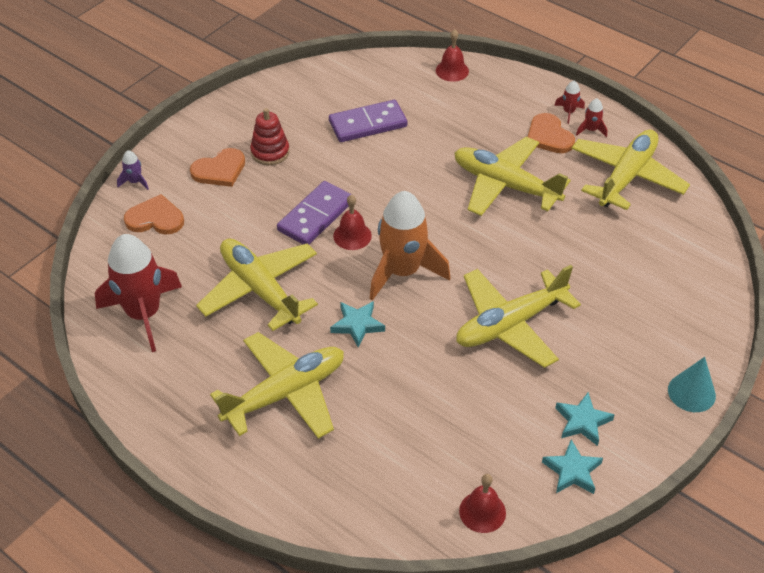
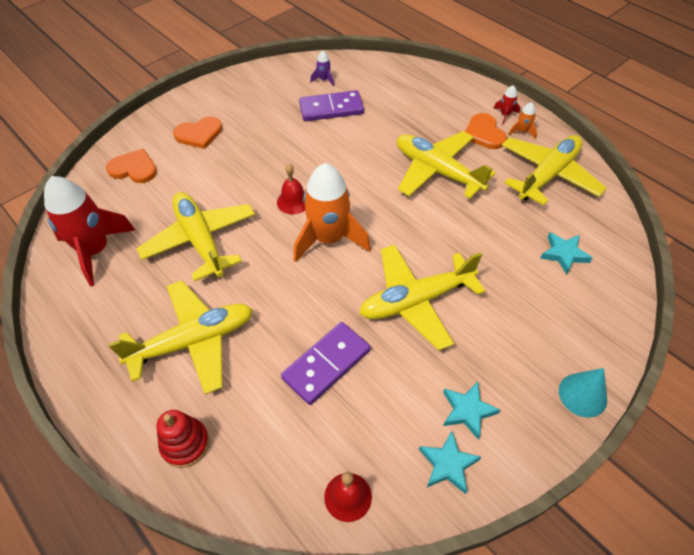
camera: 10 degrees right, 5 degrees up
(135, 182) = (128, 137): purple rocket -> purple rocket (324, 80)
(270, 152) = (244, 124): red stacking toy -> red stacking toy (185, 444)
(315, 216) = (267, 181): purple domino -> purple domino (326, 364)
(357, 325) = (276, 283): turquoise star -> turquoise star (564, 254)
(452, 70) = (412, 72): red bell -> none
(591, 130) = (522, 132): red rocket -> orange rocket

